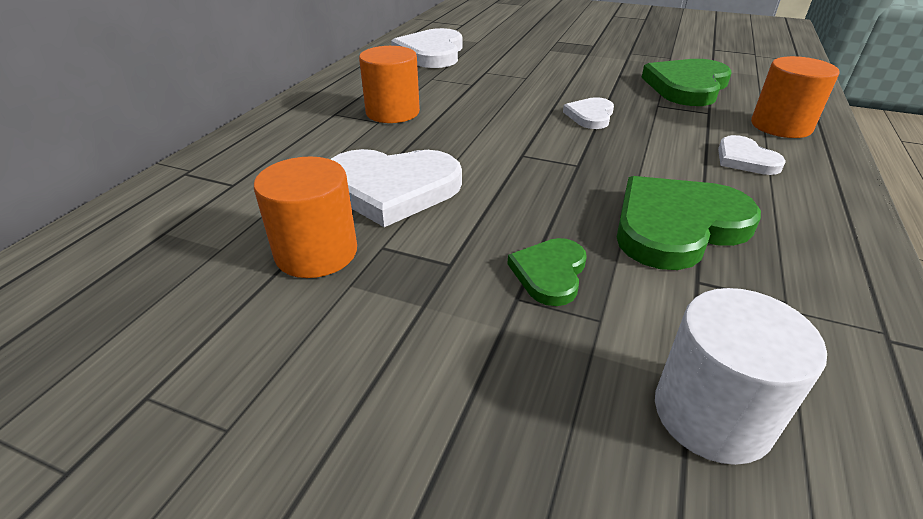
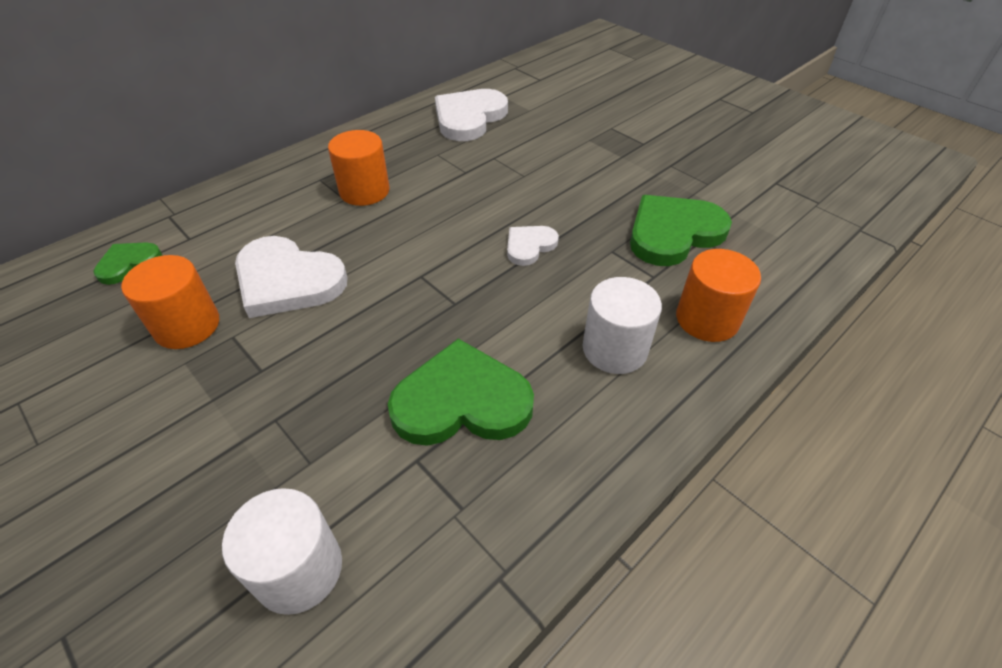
camera: 25 degrees right, 10 degrees up
(549, 273) = (317, 407): green heart -> green heart (128, 264)
(745, 159) = (614, 349): white heart -> white cylinder

